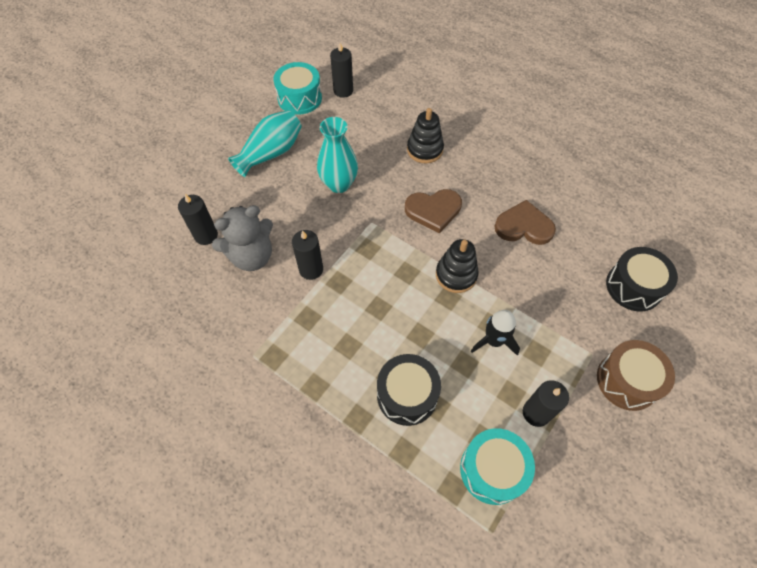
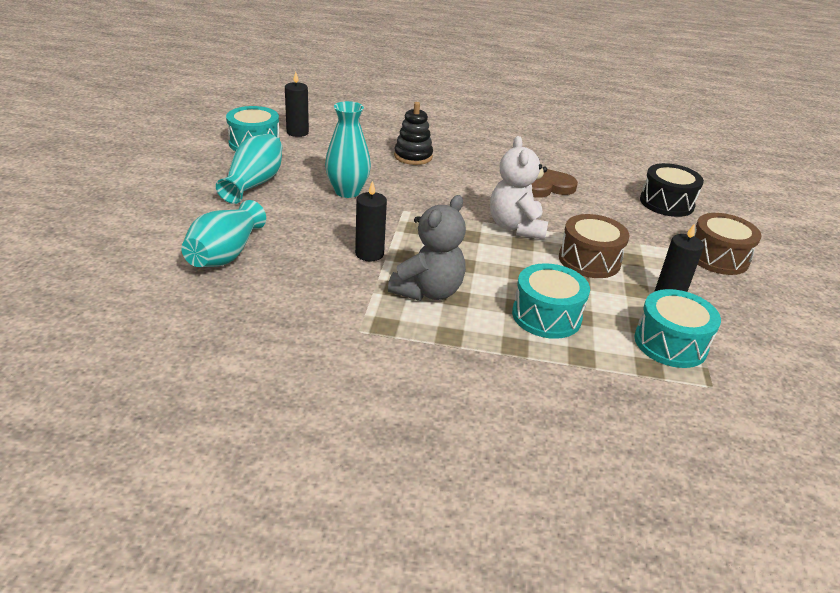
camera: 30 degrees left, 25 degrees down
(206, 235) = (225, 254): black candle -> turquoise vase
(252, 256) = (294, 258): grey teddy bear -> grey teddy bear (428, 291)
(407, 395) = (546, 316): black drum -> turquoise drum
(433, 210) = (457, 192): brown heart -> none
(456, 275) = (516, 227): black stacking toy -> white teddy bear
(494, 341) = (589, 260): black rocket -> brown drum

